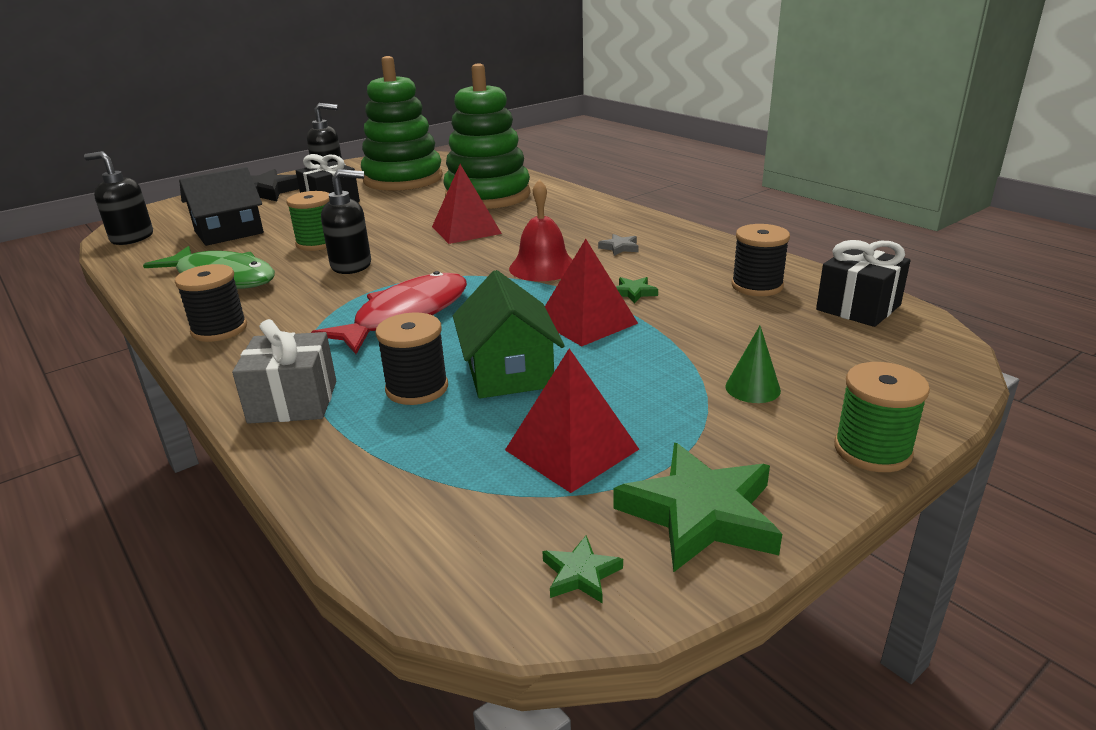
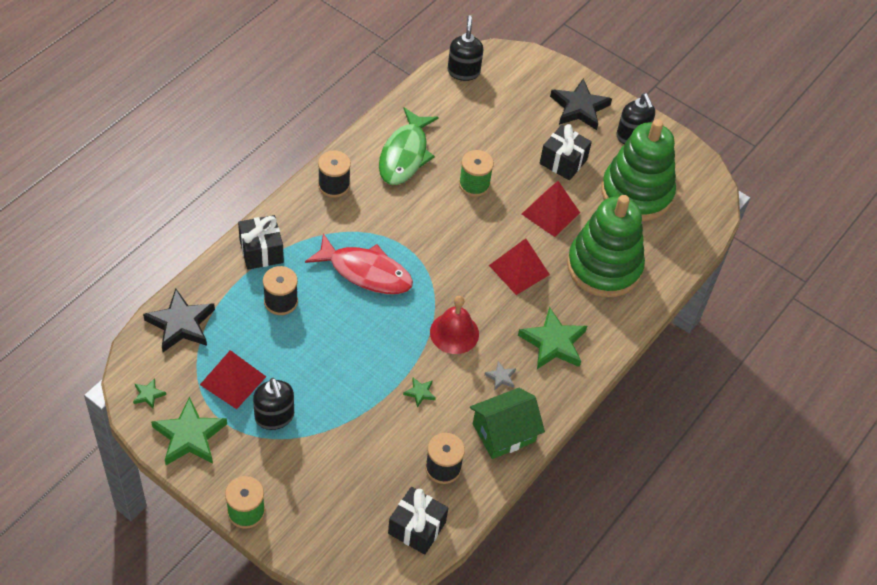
camera: 70 degrees right, 25 degrees up
(229, 232) = (485, 123): black house -> none
(293, 402) = (261, 251): grey gift -> black gift
(352, 265) = (437, 219): black soap dispenser -> black soap dispenser (274, 417)
(404, 511) = (181, 324): none -> black star
(509, 371) = (304, 340): green house -> green house (504, 433)
(578, 221) = (553, 343): none -> green star
(586, 321) = (371, 370): red pyramid -> red pyramid (550, 213)
(752, 388) = (301, 460): green cone -> none

